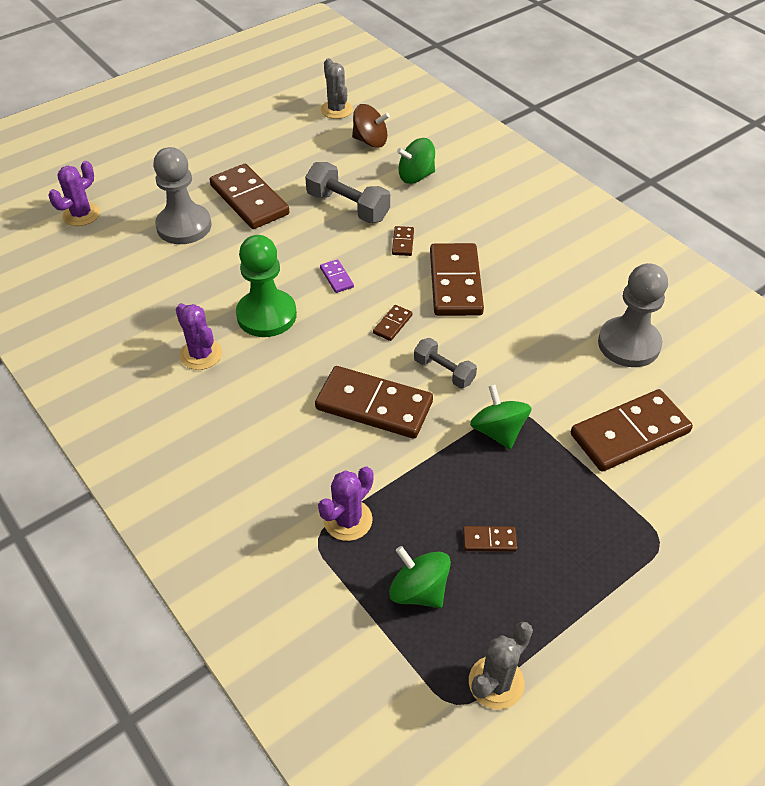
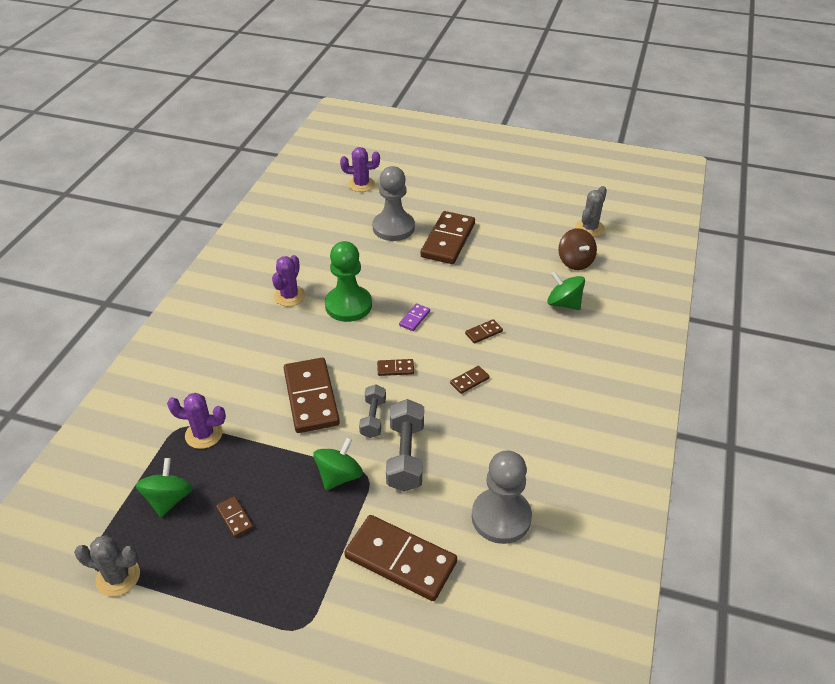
camera: 55 degrees right, 5 degrees down
(348, 207) = (491, 287): grey dumbbell -> grey dumbbell (405, 456)
(455, 283) = (469, 381): brown domino -> brown domino, size x0.43

